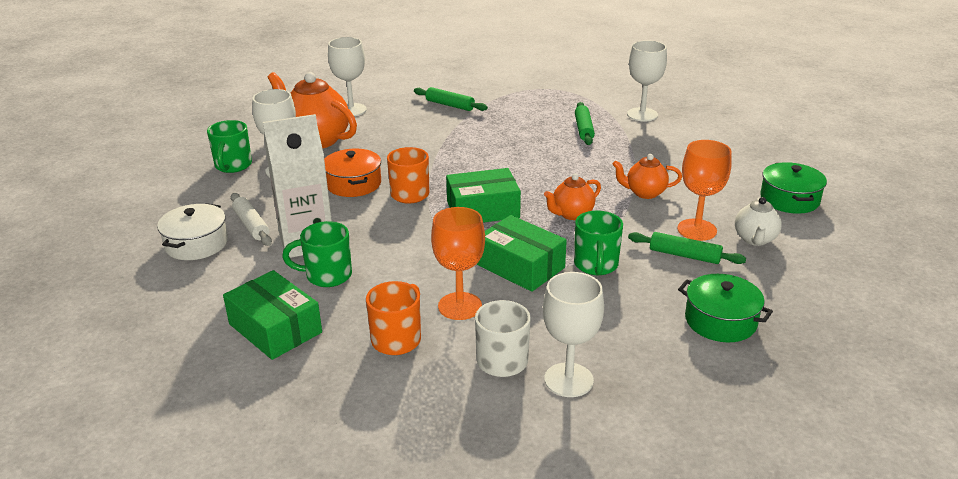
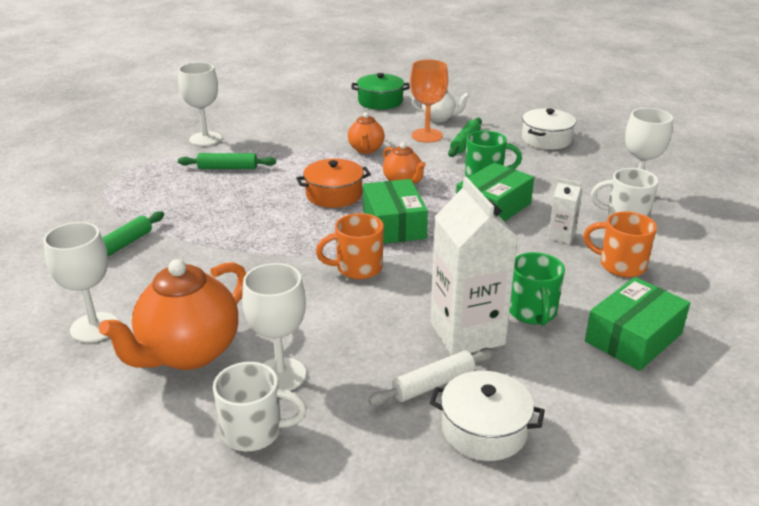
camera: 90 degrees left, 0 degrees up
(233, 166) = (254, 431): green mug -> white mug
(353, 184) = (329, 309): orange pot -> orange pot (334, 194)
(460, 306) = (561, 236): orange goblet -> white carton
(720, 321) = (546, 139): green pot -> white pot

